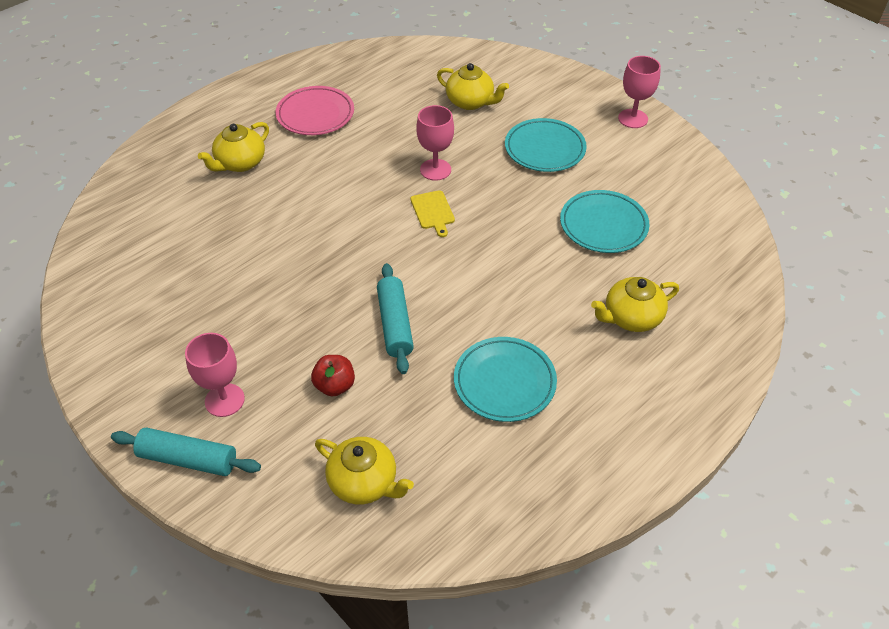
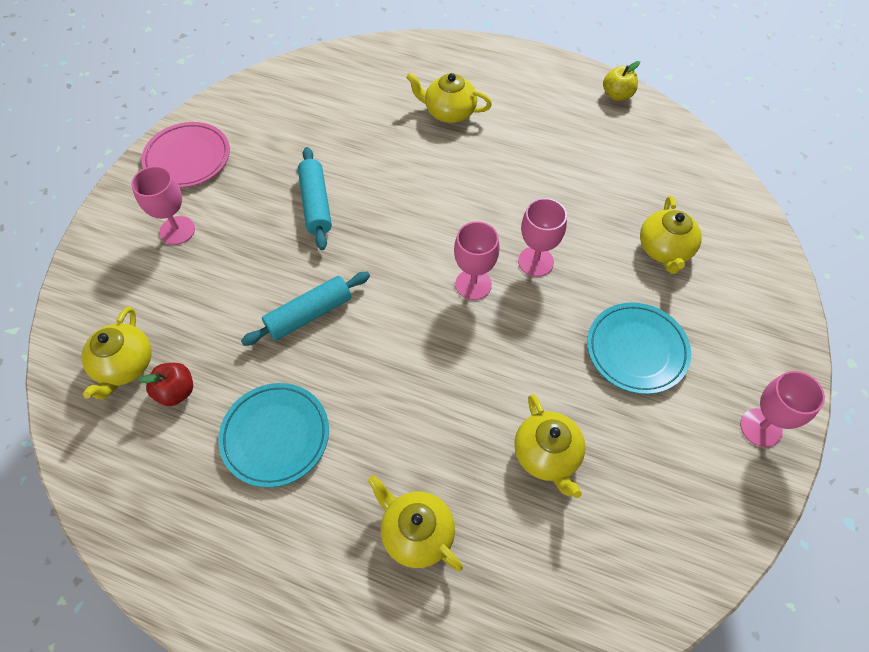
camera: 65 degrees right, 10 degrees up
(188, 459) = (113, 235): turquoise rolling pin -> turquoise rolling pin (316, 204)
(307, 66) = (617, 95): none -> yellow apple
(315, 114) = (550, 133): pink plate -> pink plate (188, 158)
(335, 385) = (220, 299): red apple -> red apple (176, 391)
(433, 211) = (473, 284): yellow cutting board -> pink goblet
(603, 225) = (547, 455): turquoise plate -> yellow teapot

